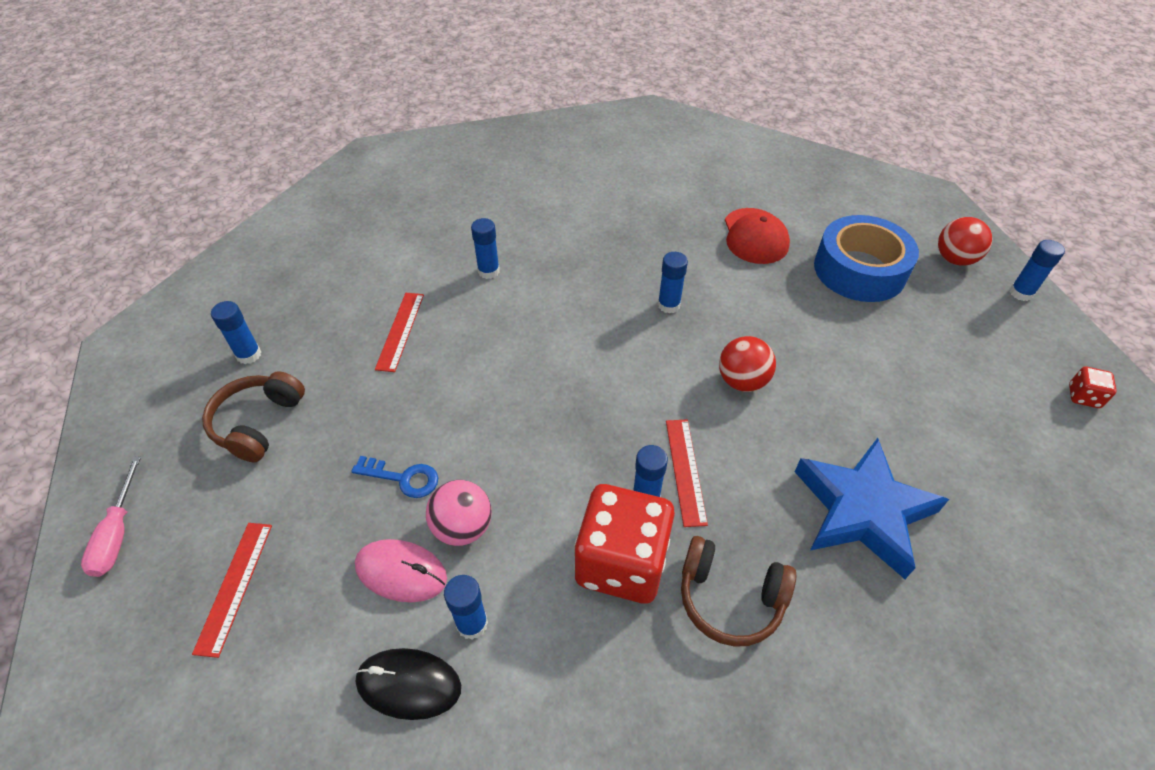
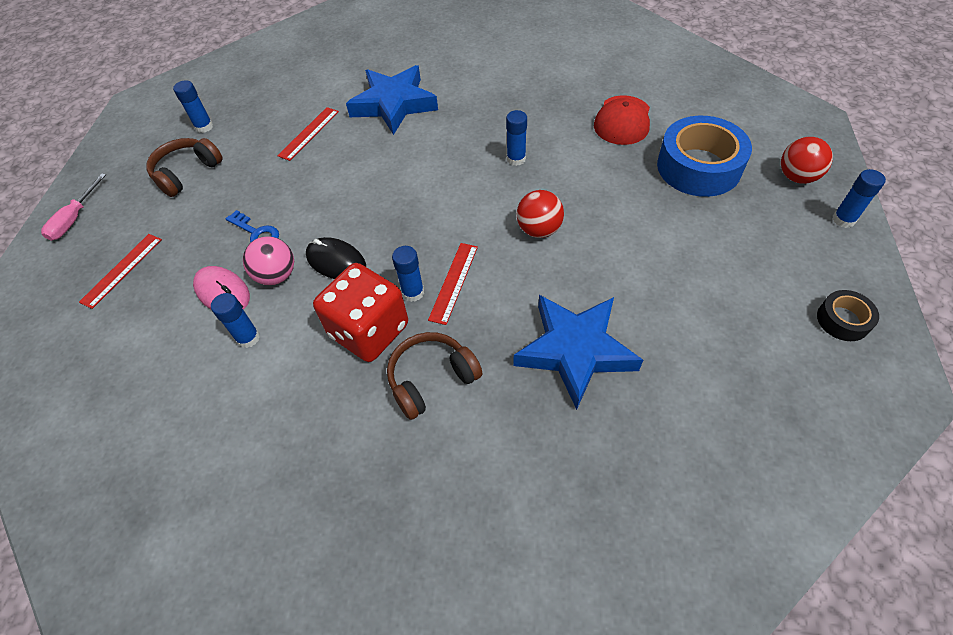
camera: 25 degrees right, 5 degrees up
(409, 684) = (190, 361): black mouse -> black mouse (336, 261)
(488, 271) = (394, 104): blue glue stick -> blue star
(730, 598) = (431, 379): brown headphones -> brown headphones turned 105 degrees clockwise
(1083, 396) = (843, 320): red dice -> black tape

